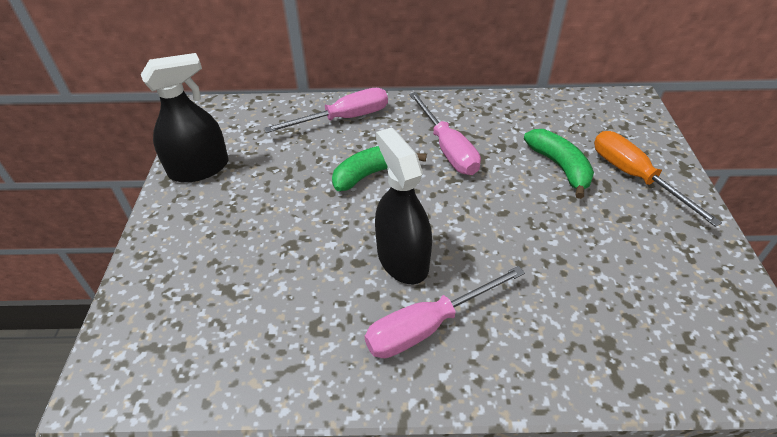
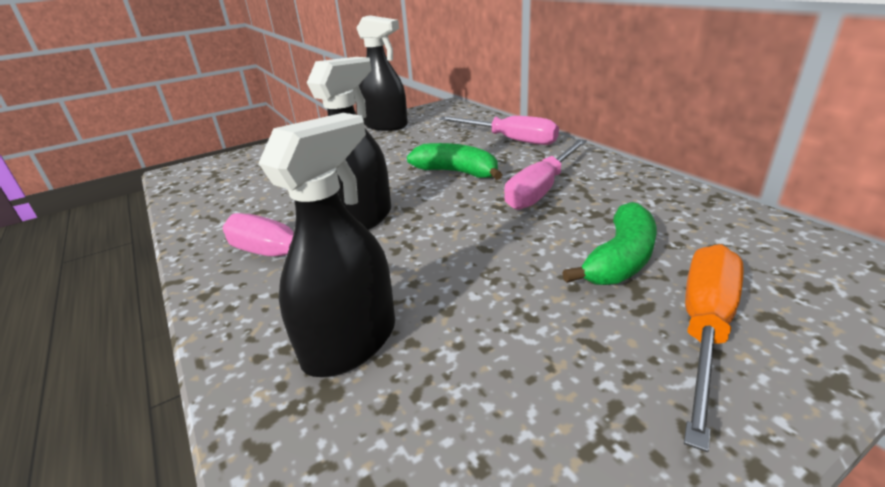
camera: 60 degrees right, 15 degrees down
(567, 318) = (350, 342): none -> black spray bottle

